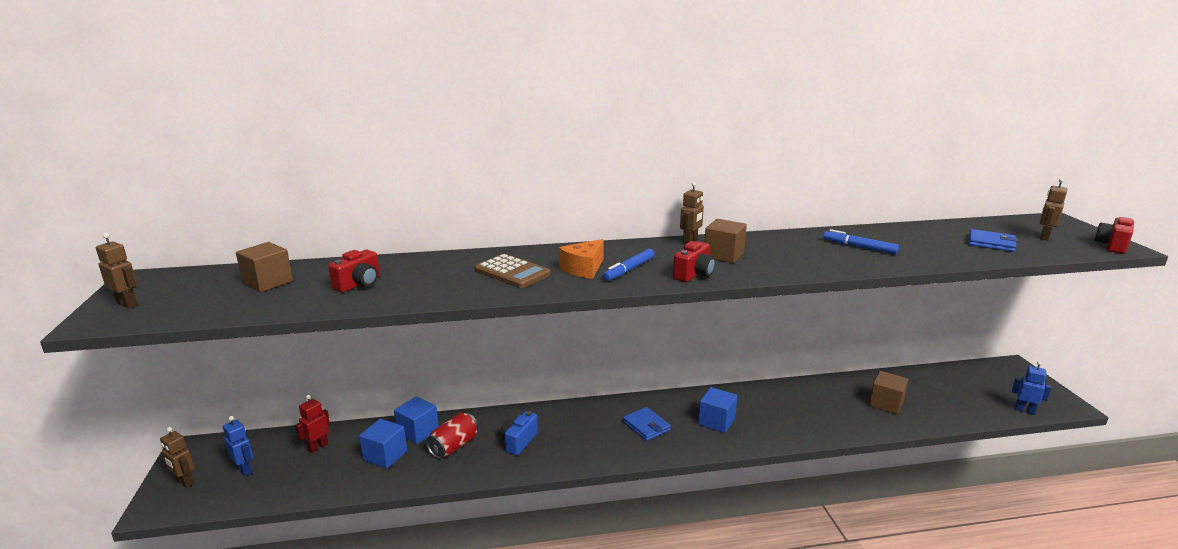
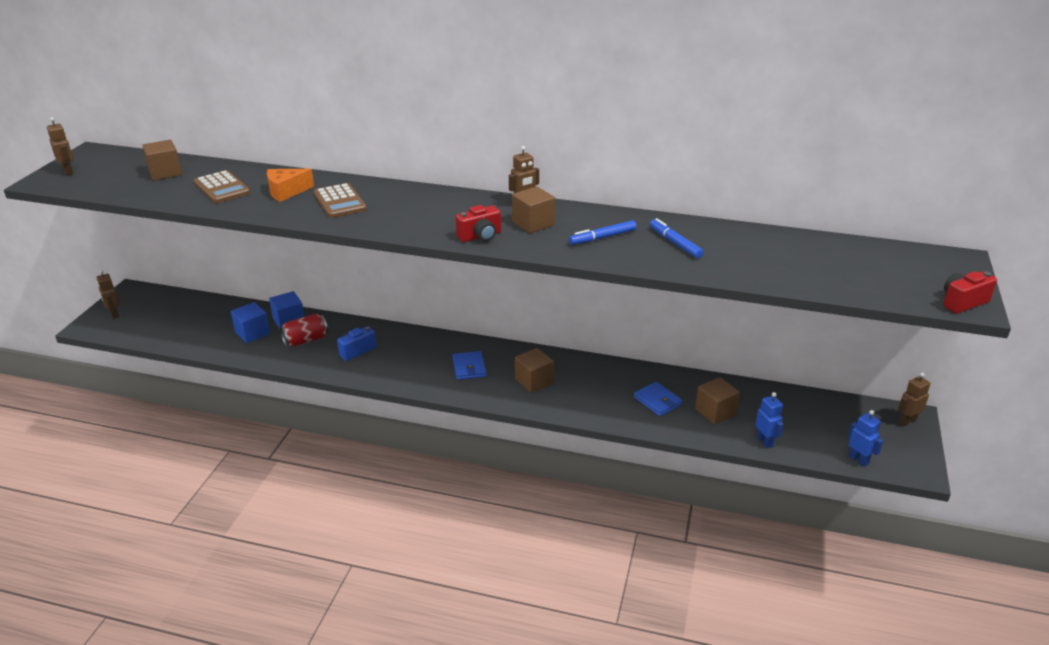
camera: 25 degrees right, 10 degrees up
(244, 470) = (155, 316): blue robot -> blue robot (765, 441)
(318, 447) = (212, 313): red robot -> none
(359, 284) = (222, 188): red camera -> brown calculator
(583, 269) = (398, 211): orange cheese -> orange cheese (286, 192)
(629, 270) = (433, 220): blue marker -> blue marker (602, 237)
(716, 421) = (534, 381): blue cube -> brown cube
(991, 243) = (824, 269): blue wallet -> blue wallet (657, 401)
(1044, 237) = (901, 275): brown robot -> brown robot (907, 421)

